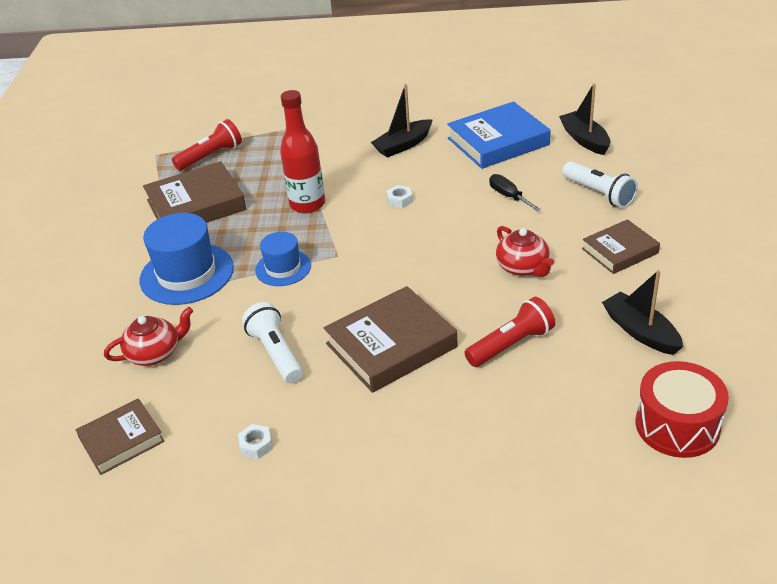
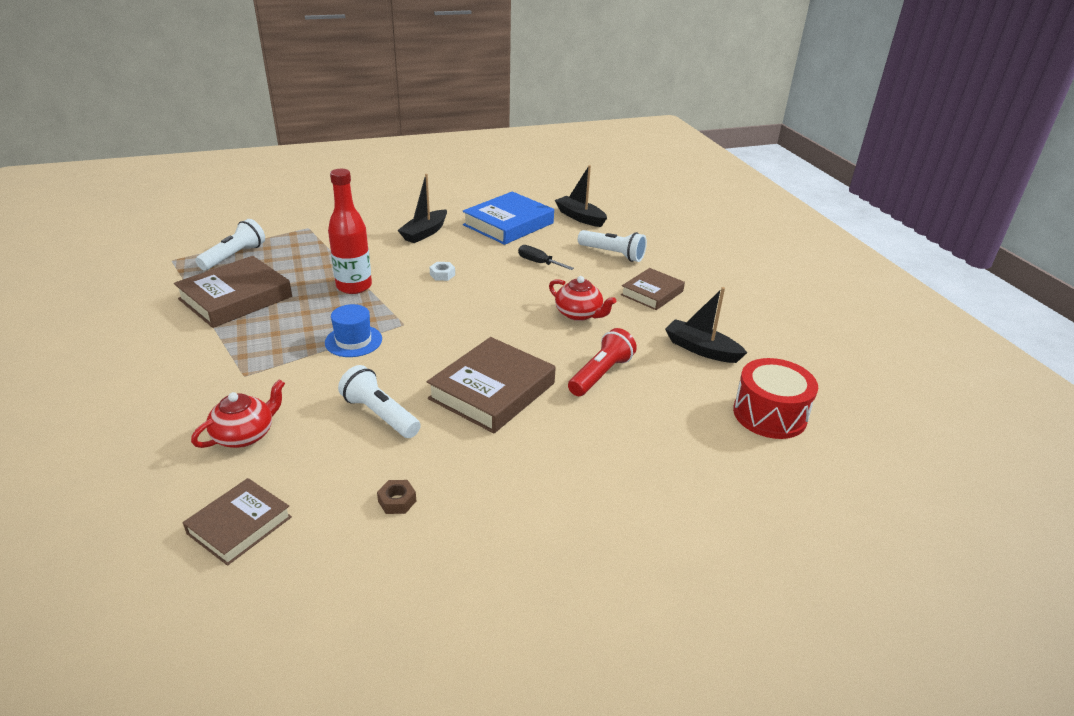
camera: 25 degrees left, 5 degrees down
(187, 274) = (251, 358): blue hat -> none
(211, 156) = (234, 256): red flashlight -> white flashlight
(256, 445) = (397, 501): white nut -> brown nut

